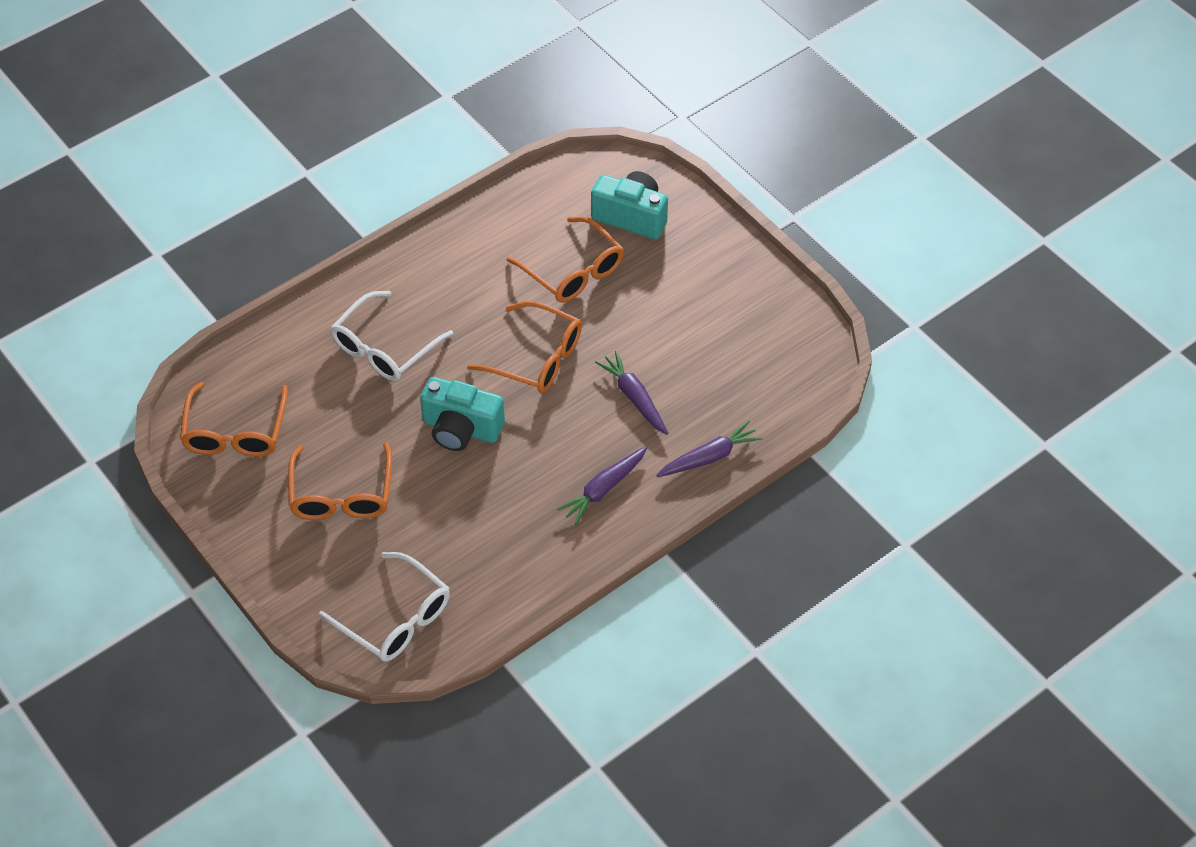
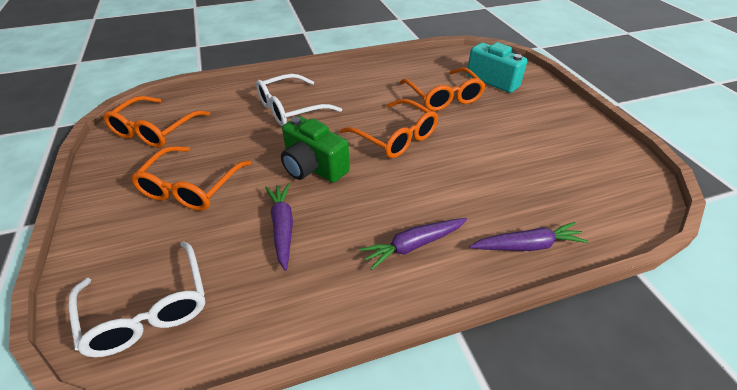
camera: 20 degrees right, 10 degrees down
(461, 429) = (313, 167): turquoise camera -> green camera
(634, 397) = (466, 180): purple carrot -> purple carrot (282, 227)

